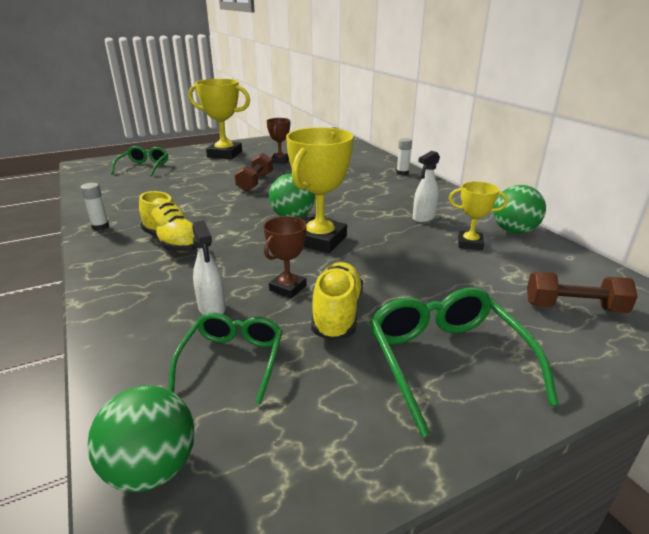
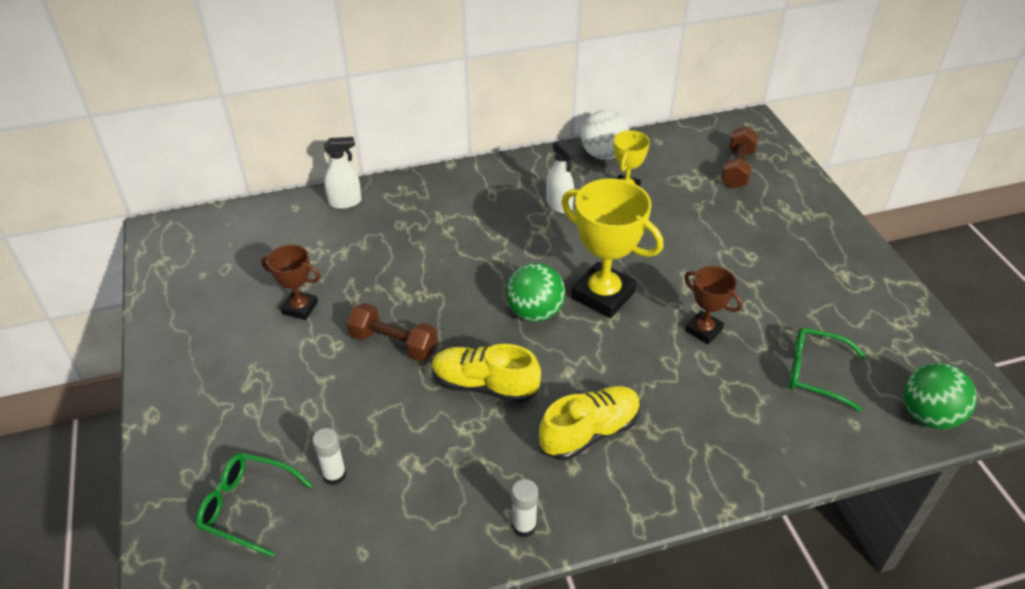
camera: 80 degrees left, 15 degrees up
(212, 308) = (739, 388): white spray bottle -> white spray bottle (345, 202)
(225, 154) = (224, 381): yellow trophy -> none
(337, 314) = (747, 301): yellow shoe -> yellow shoe (484, 385)
(402, 173) = (411, 190): white glue stick -> white glue stick (334, 475)
(446, 361) = (806, 252): green glasses -> none
(514, 231) = (603, 154): green ball -> white ball

